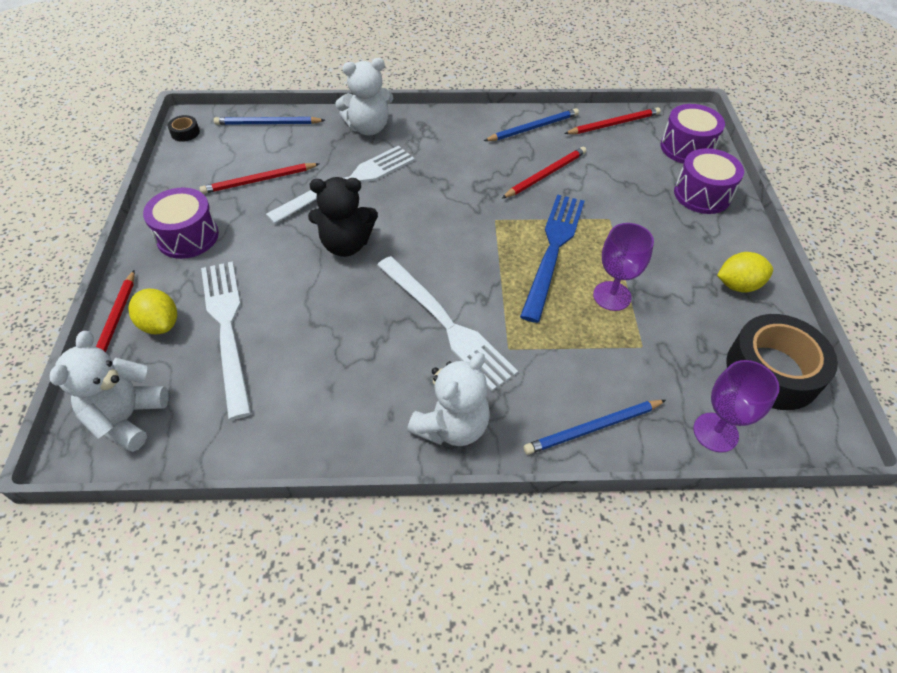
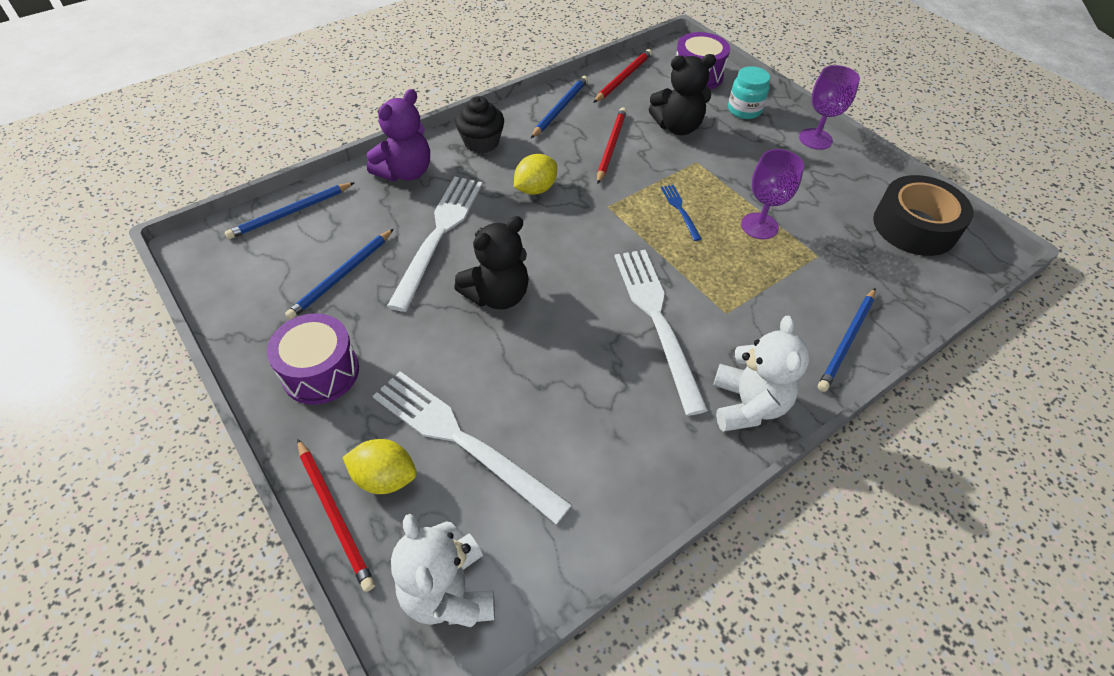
camera: 35 degrees left, 0 degrees up
(185, 132) = (200, 264): black tape -> none
(259, 180) = (342, 276): red pencil -> blue pencil
(368, 128) = (405, 172): white teddy bear -> purple teddy bear
(444, 129) = (481, 142): none -> black cupcake
(446, 324) = (657, 320): white fork -> white fork turned 120 degrees counterclockwise
(553, 250) = (680, 210): blue fork -> blue fork, size x0.45
(621, 183) = (677, 127): none -> black teddy bear
(702, 194) = (744, 110): purple drum -> turquoise jar
(715, 432) = (924, 294): purple goblet -> purple goblet (815, 139)
(738, 285) = (834, 172): yellow lemon -> yellow lemon (535, 189)

